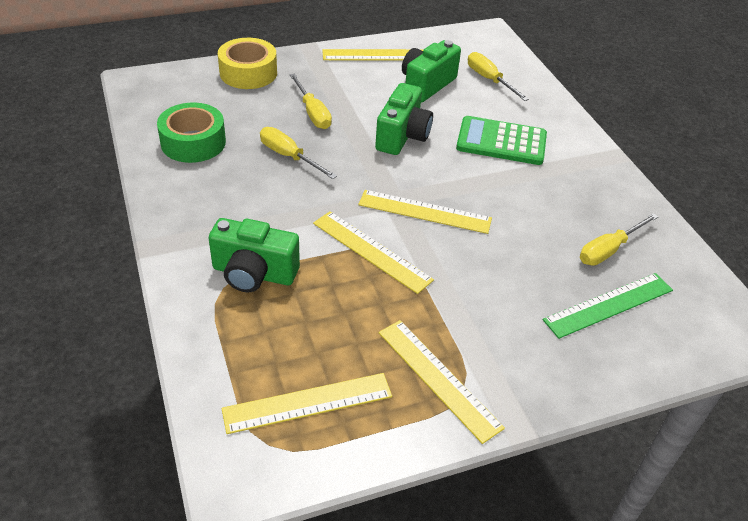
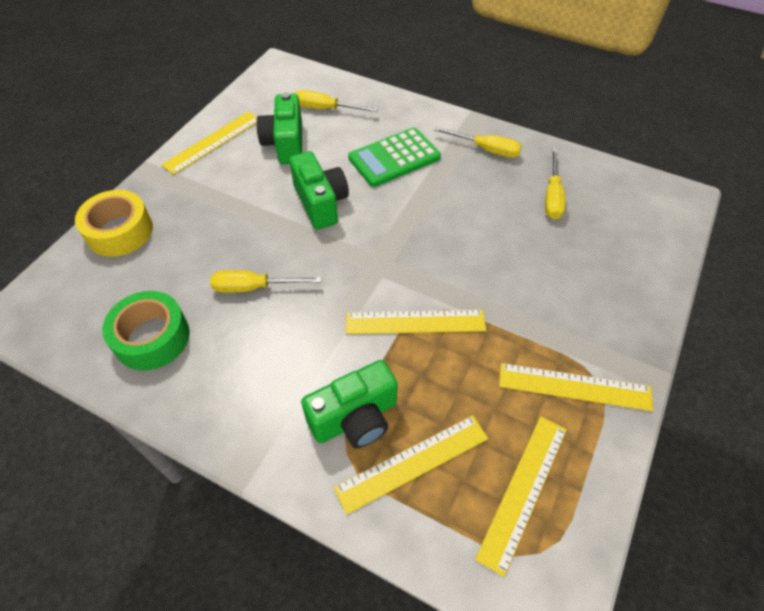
camera: 40 degrees left, 10 degrees up
(312, 113) = (225, 232): yellow screwdriver -> yellow screwdriver (486, 149)
(424, 212) = (412, 257): yellow ruler -> yellow ruler (412, 463)
(609, 305) = (598, 239): green ruler -> none

